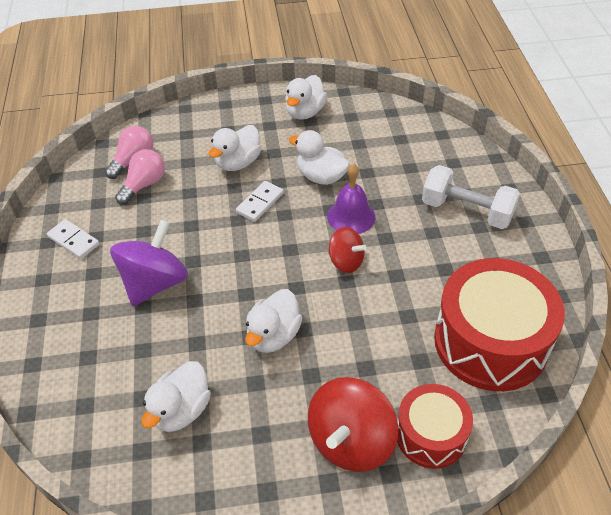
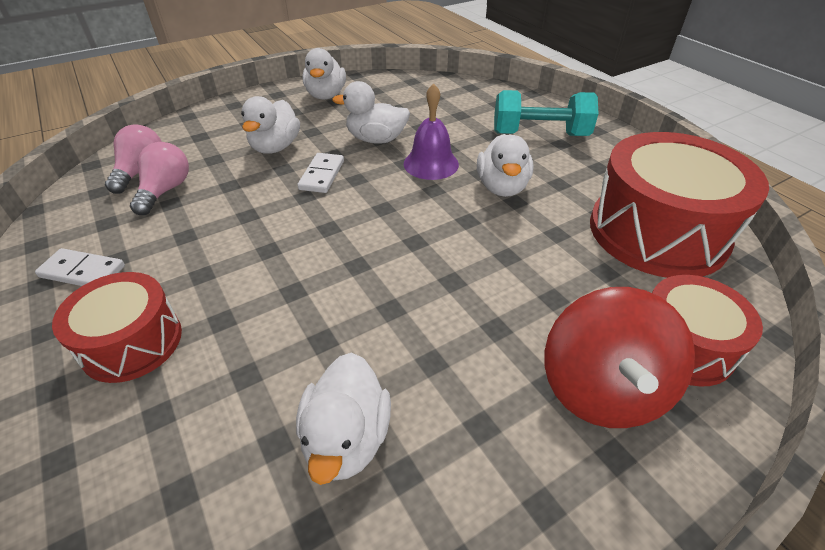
camera: 25 degrees left, 5 degrees down
(87, 304) = (132, 342): none -> red drum
(155, 283) = (227, 287): purple spinning top -> none
(273, 335) = (420, 299): white duck -> white duck (502, 187)
(346, 261) = (454, 203): red spinning top -> none
(466, 211) = (539, 134): white dumbbell -> turquoise dumbbell

